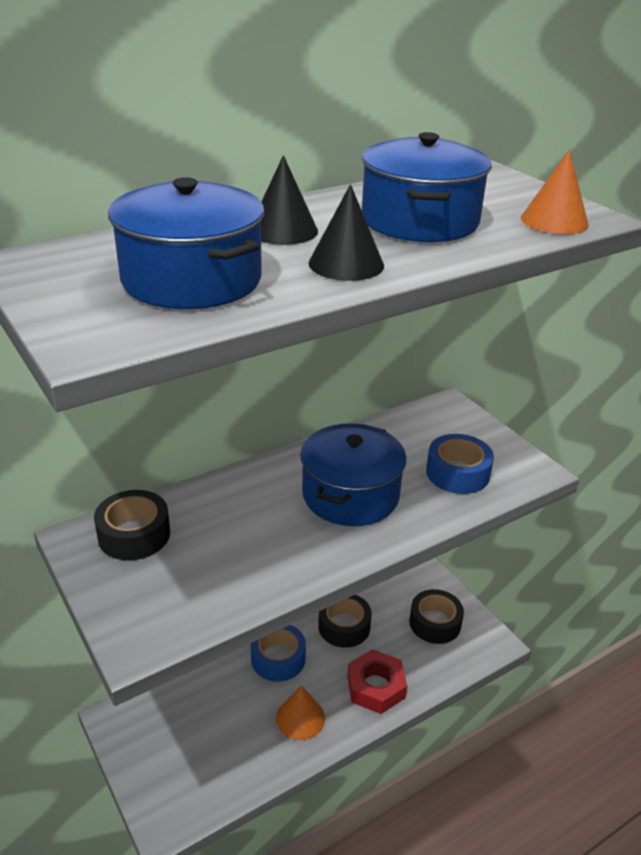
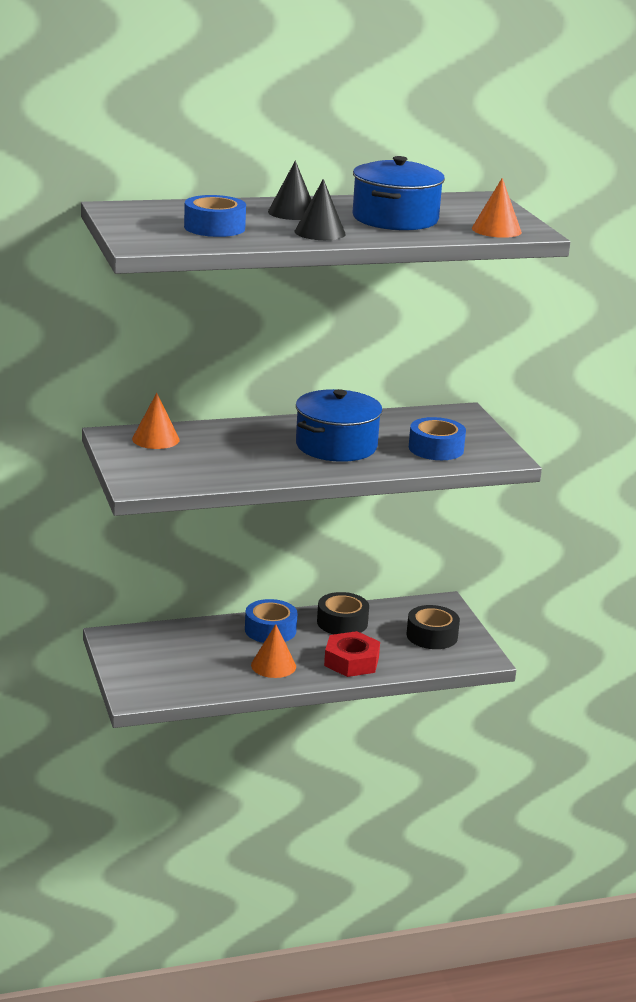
camera: 15 degrees right, 10 degrees down
(134, 535) = (155, 439): black tape -> orange cone
(191, 280) = (214, 227): blue pot -> blue tape

